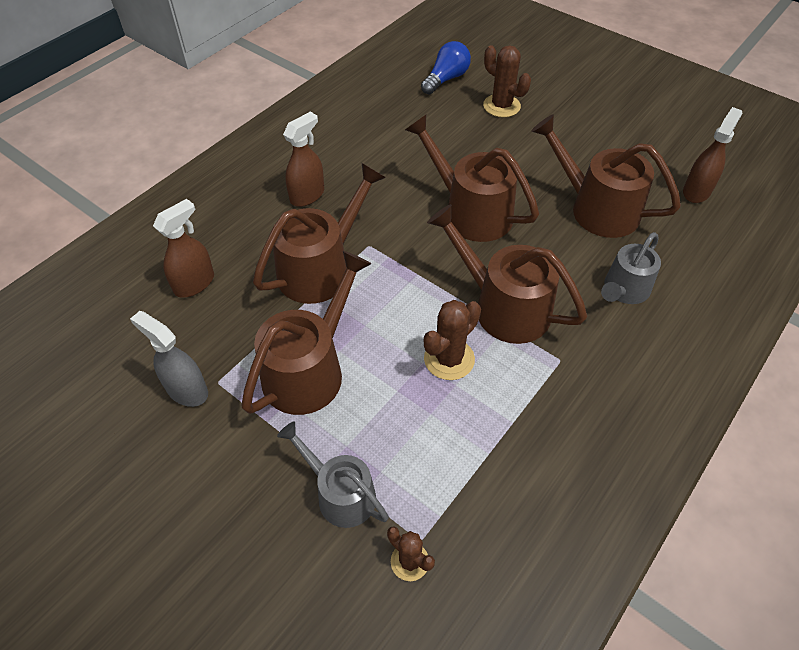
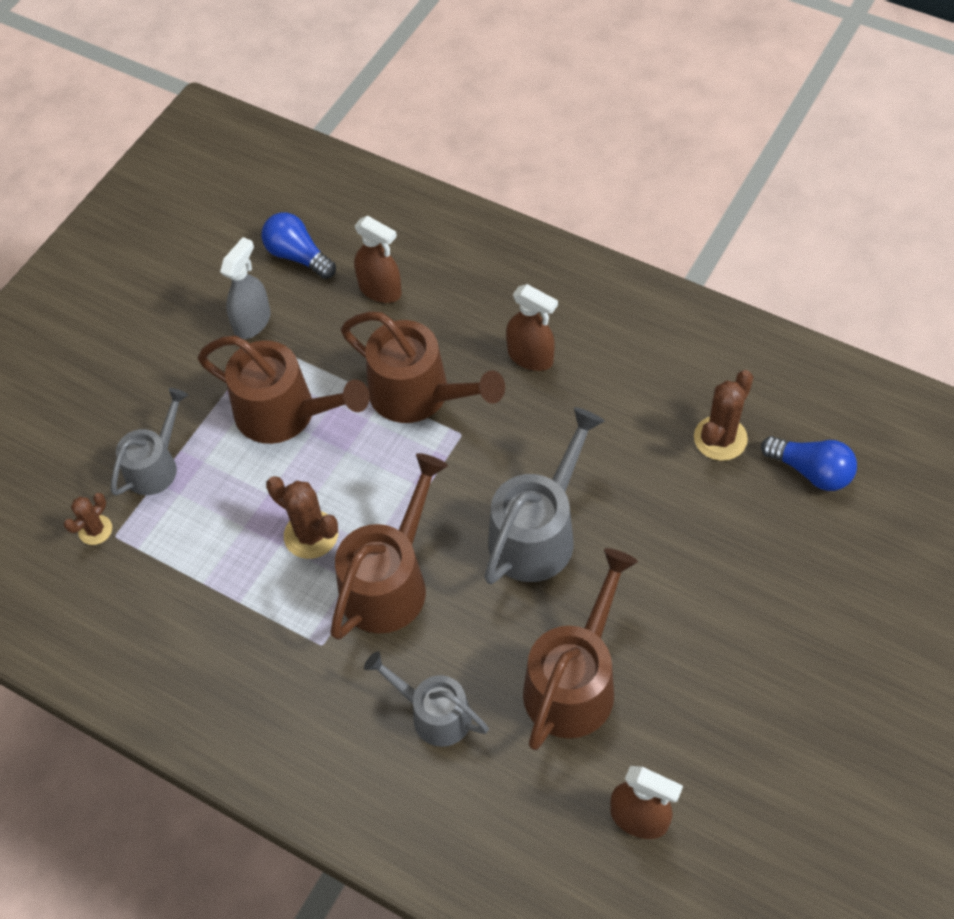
camera: 85 degrees right, 5 degrees up
(121, 344) = (298, 256): none -> blue light bulb
(470, 211) = (538, 531): brown watering can -> grey watering can
(501, 106) = (767, 550): brown cactus -> brown cactus (720, 438)

